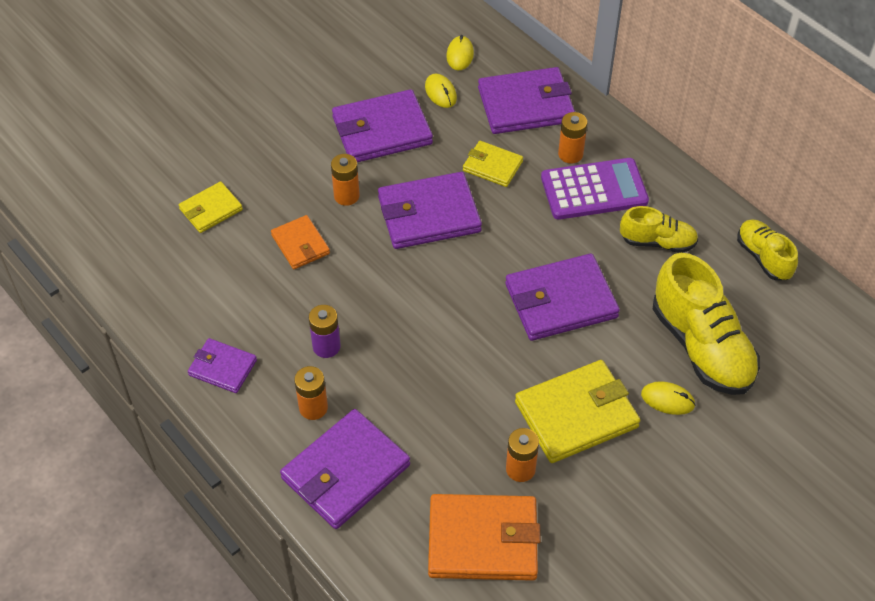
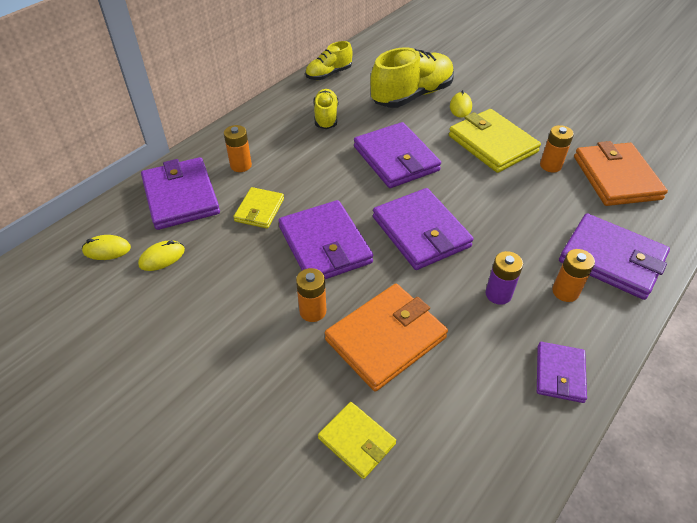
camera: 100 degrees left, 5 degrees down
(300, 244) = (385, 338): orange wallet -> orange wallet, size x1.77
(382, 130) = (217, 296): purple wallet -> purple wallet (421, 232)
(594, 190) = (279, 150): purple calculator -> none

